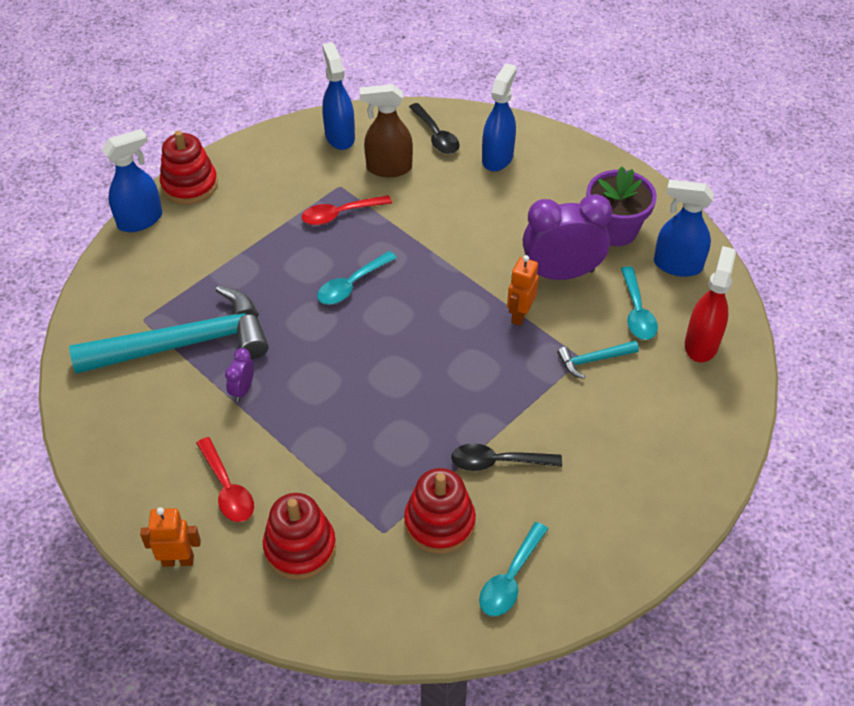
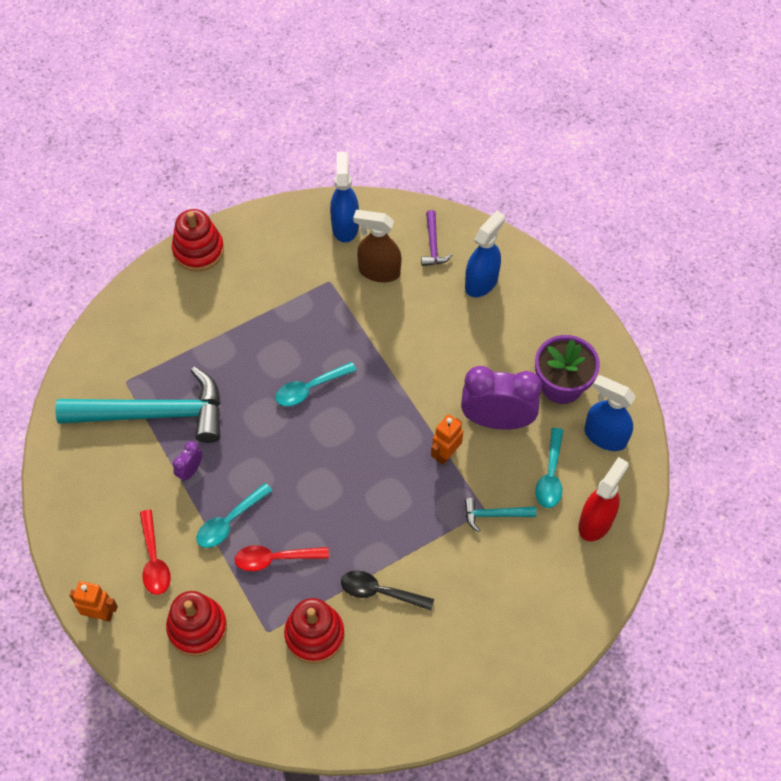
camera: 15 degrees right, 10 degrees up
(140, 220) = (147, 278): blue spray bottle -> none
(340, 214) = (321, 312): red spoon -> red spoon (275, 559)
(436, 136) = (433, 245): black spoon -> purple hammer
(510, 578) = (355, 699): turquoise spoon -> turquoise spoon (229, 522)

